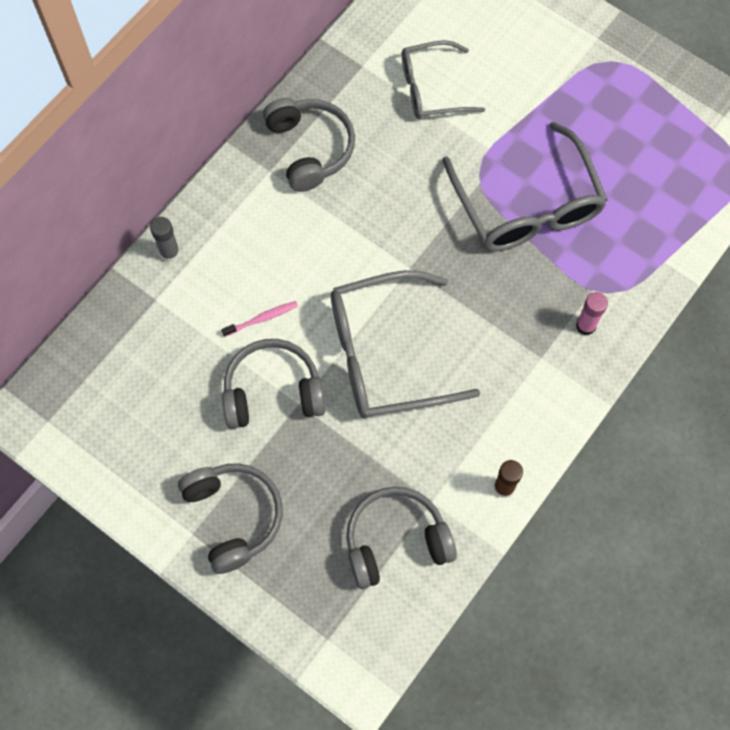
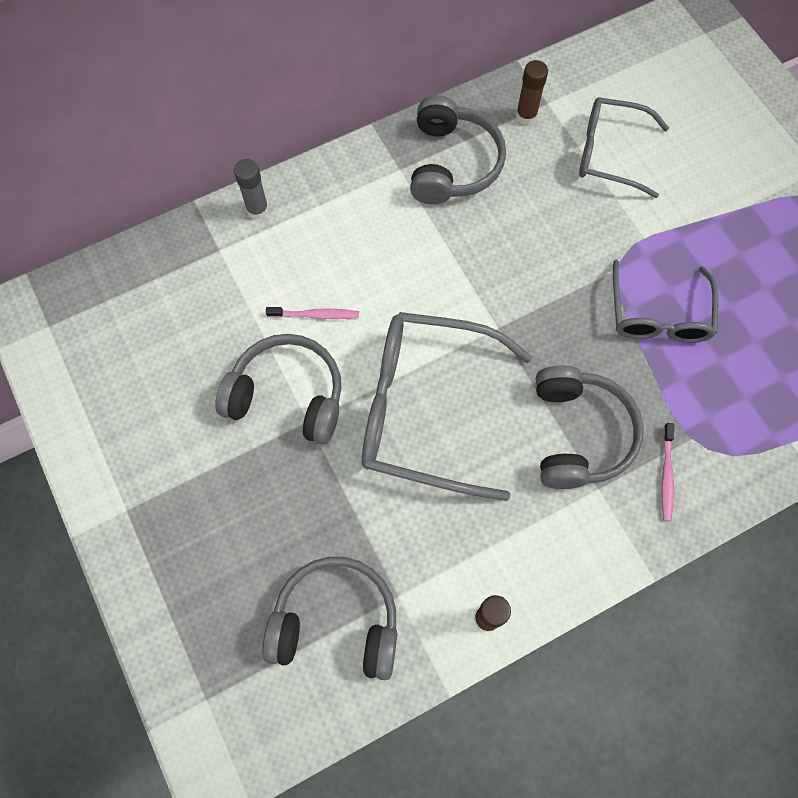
camera: 25 degrees right, 0 degrees up
(233, 517) = (178, 512): grey headphones -> grey headphones (578, 434)
(350, 84) = (526, 116): none -> brown glue stick
(527, 205) = (658, 315): grey glasses -> grey glasses, size x0.62
(585, 326) = (666, 475): pink glue stick -> pink toothbrush

